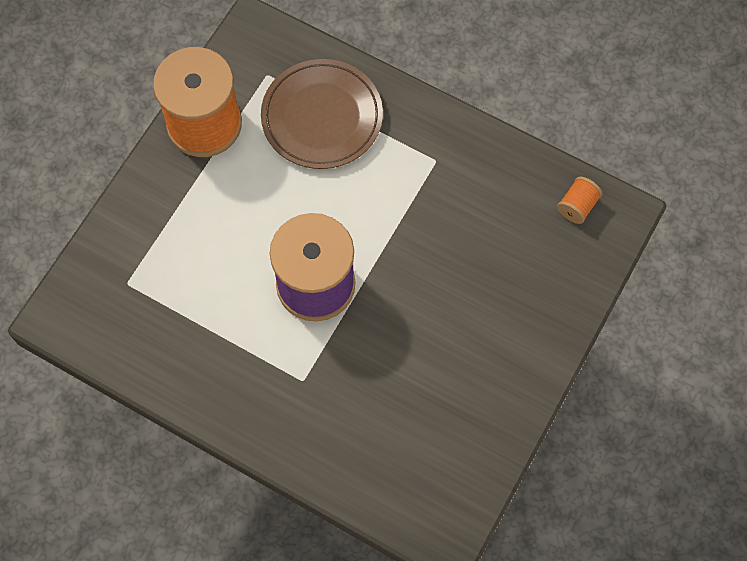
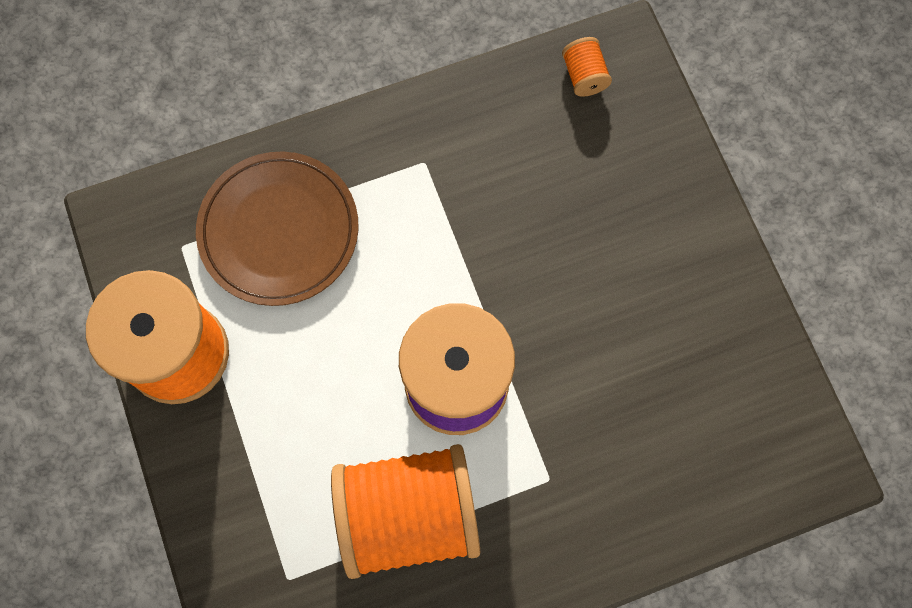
camera: 50 degrees left, 5 degrees up
(216, 318) = (408, 514): none -> orange spool

